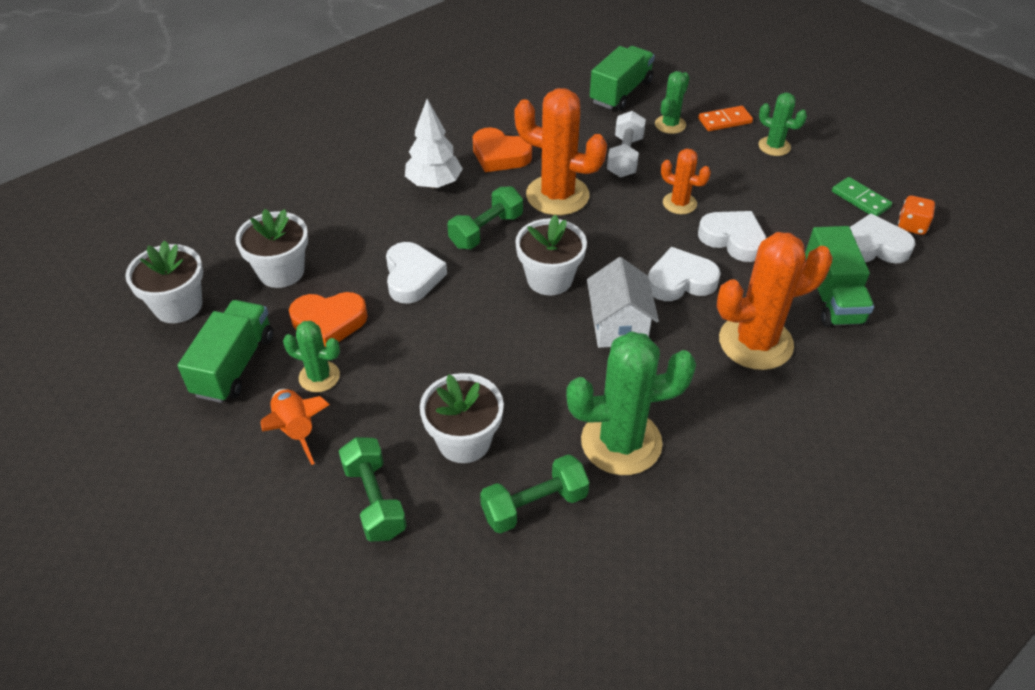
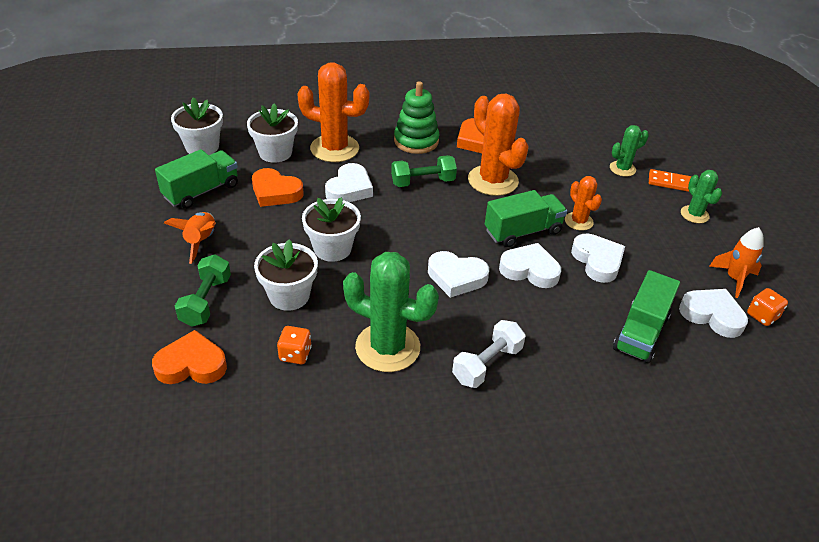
camera: 30 degrees right, 5 degrees down
(319, 377) = (241, 219): green cactus -> none
(431, 585) = (191, 365): none -> orange heart
(434, 184) = (416, 141): white tree -> green stacking toy
(534, 505) = (295, 354): green dumbbell -> orange dice
(549, 279) = (437, 228): white flower pot -> white flower pot (332, 248)
(618, 326) = (456, 277): white house -> white heart
(621, 92) = (604, 134): green truck -> green truck (523, 232)
(625, 157) = (566, 176): white dumbbell -> white dumbbell (487, 364)
(755, 342) = (547, 334): orange cactus -> orange cactus (334, 148)
(860, 199) = (734, 279): green domino -> orange rocket

